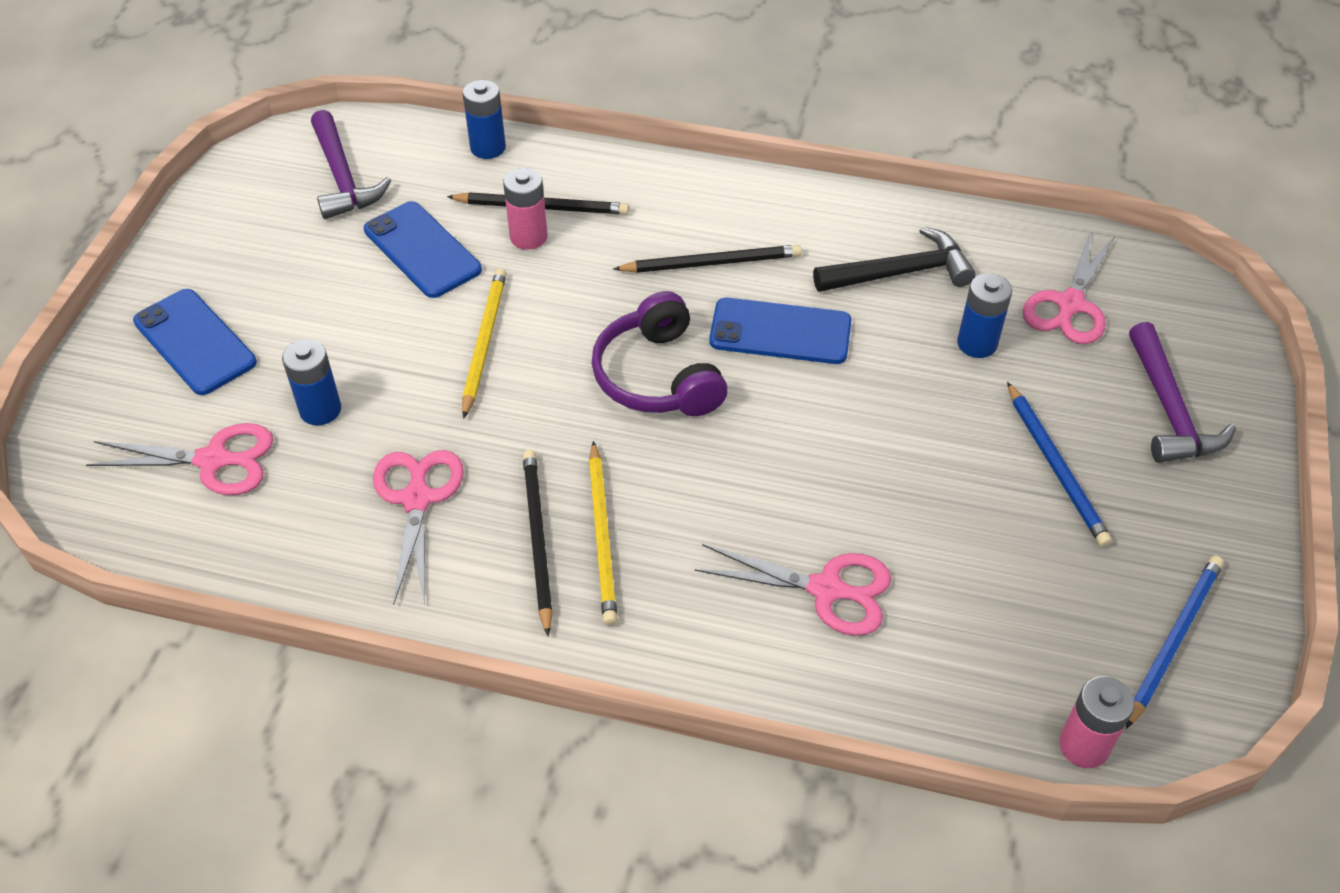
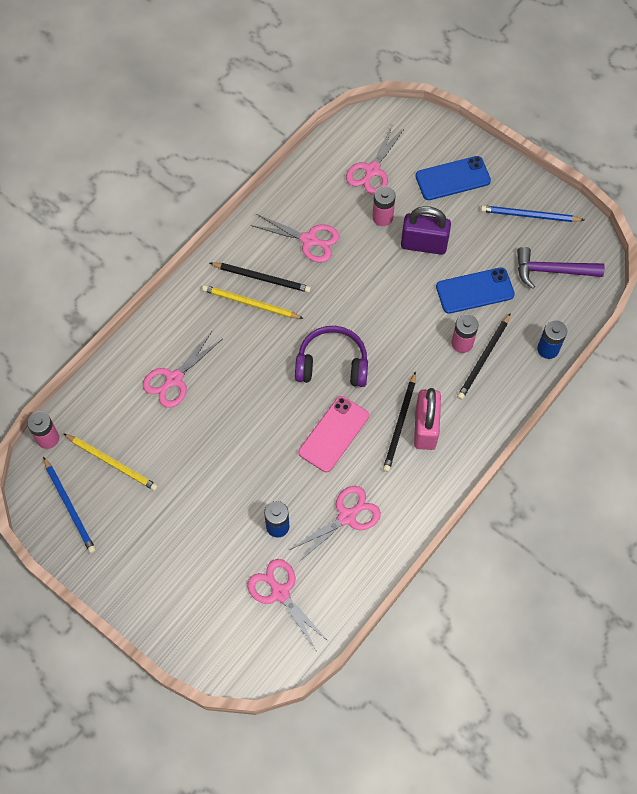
camera: 115 degrees right, 15 degrees up
(320, 410) = (382, 217): blue battery -> pink battery
(357, 337) = (423, 244): none -> purple padlock
(484, 342) = (393, 297): yellow pencil -> yellow pencil (112, 463)
(699, 234) = (425, 428): none -> pink padlock
(780, 332) = (334, 434): blue phone -> pink phone
(900, 272) = (347, 517): black hammer -> pink scissors
(1056, 467) = (183, 516): blue pencil -> blue pencil (529, 215)
(1169, 410) = (186, 595): purple hammer -> none

